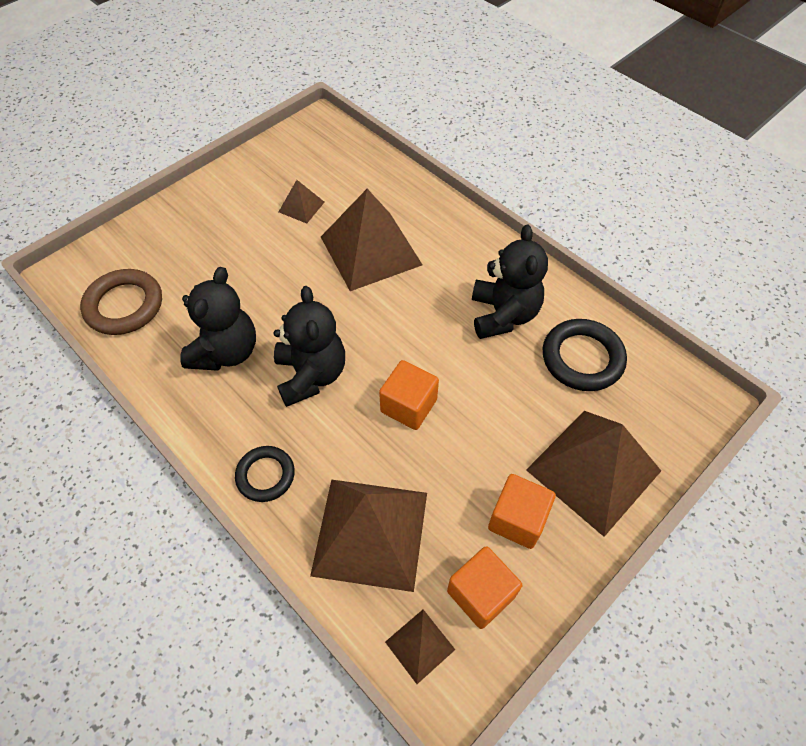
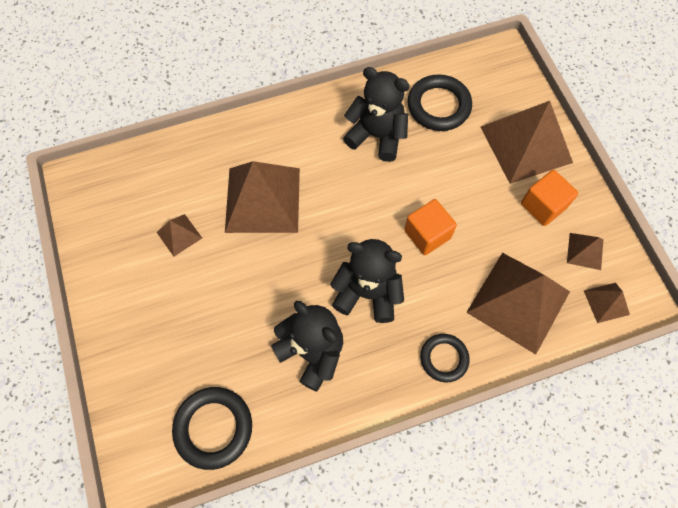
camera: 65 degrees left, 10 degrees up
(124, 306) = (213, 428): brown ring -> black ring
(481, 593) = (585, 251): orange cube -> brown pyramid

